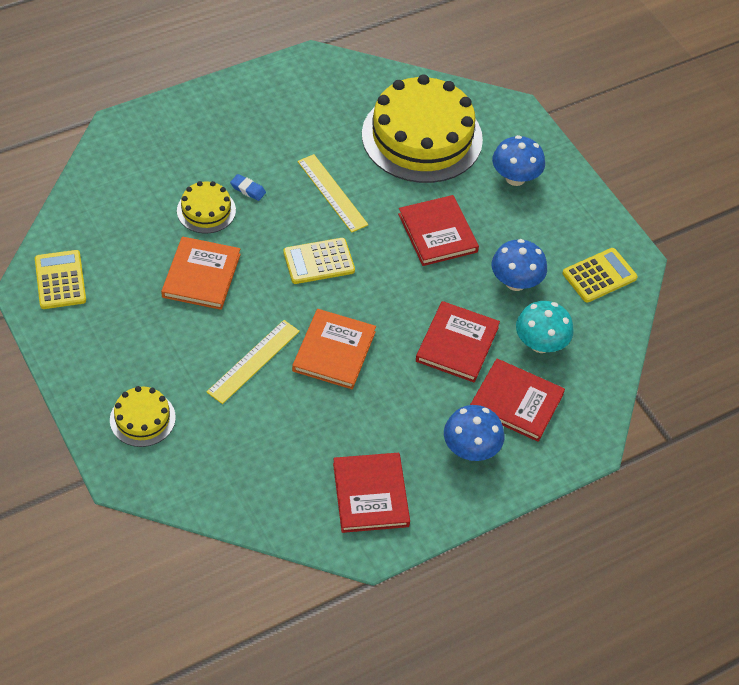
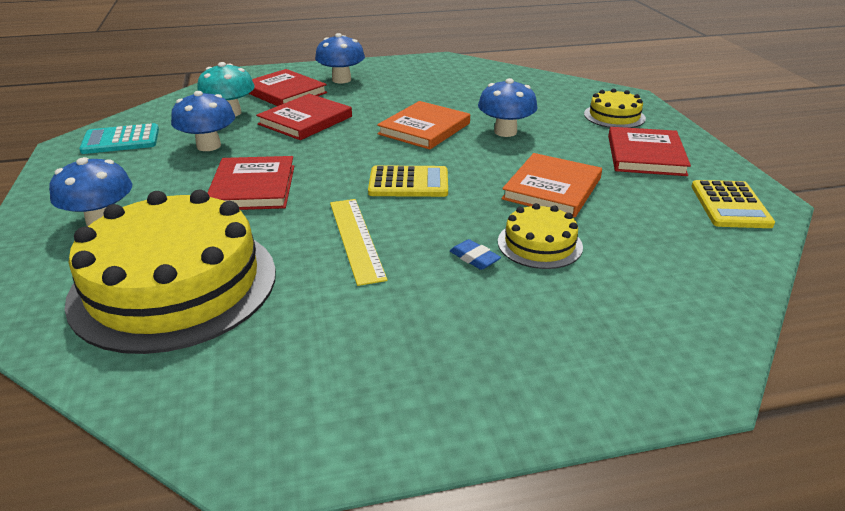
camera: 160 degrees left, 20 degrees down
(253, 361) = (505, 132): yellow ruler -> blue mushroom
(370, 494) = (431, 73): red book -> red book (645, 155)
(599, 276) = (121, 140): yellow calculator -> turquoise calculator

